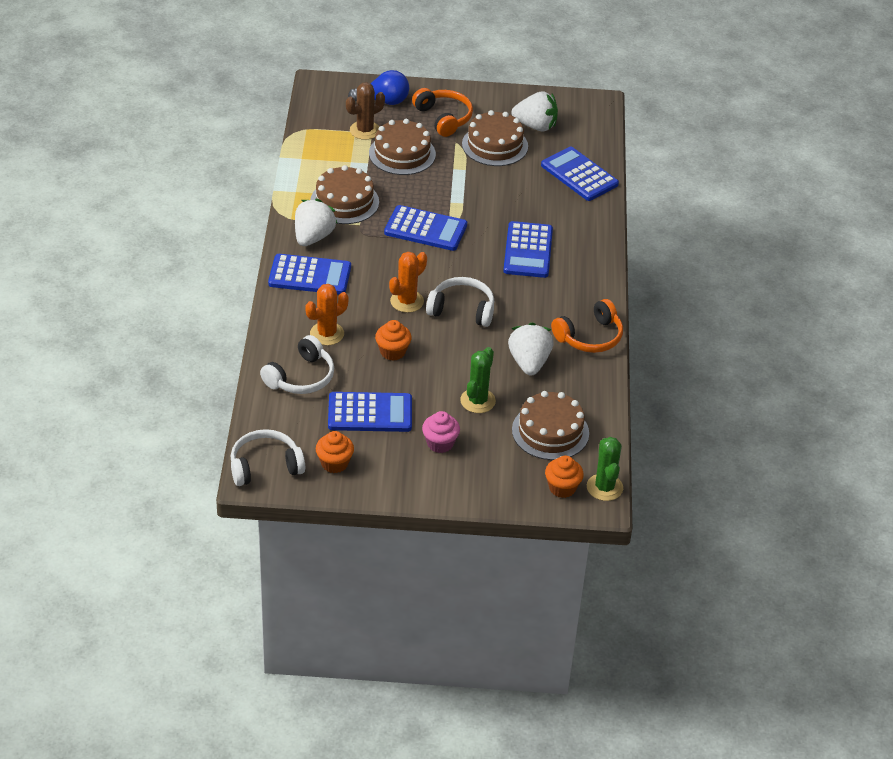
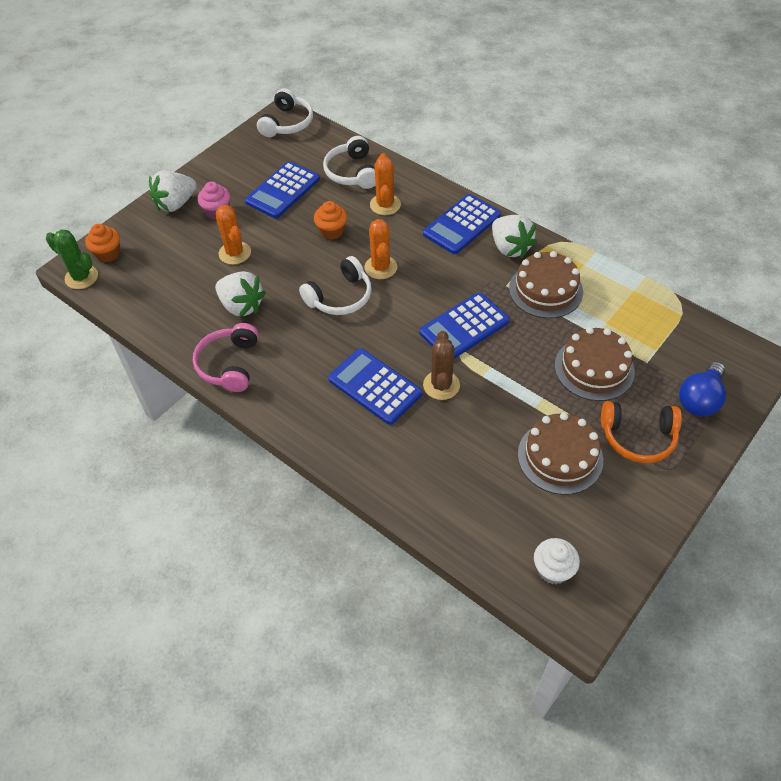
camera: 130 degrees right, 10 degrees up
(334, 463) = (256, 154): orange cupcake -> none
(365, 130) = (653, 358): brown cactus -> brown cactus (441, 385)
(477, 401) = (235, 253): green cactus -> orange cactus
(535, 126) = (572, 519): white strawberry -> white strawberry (176, 204)
(550, 431) = (162, 277): brown cake -> none
(578, 122) = (553, 570): none -> white cupcake
(579, 175) = (456, 506): blue calculator -> none
(590, 337) = (229, 364): orange headphones -> pink headphones

